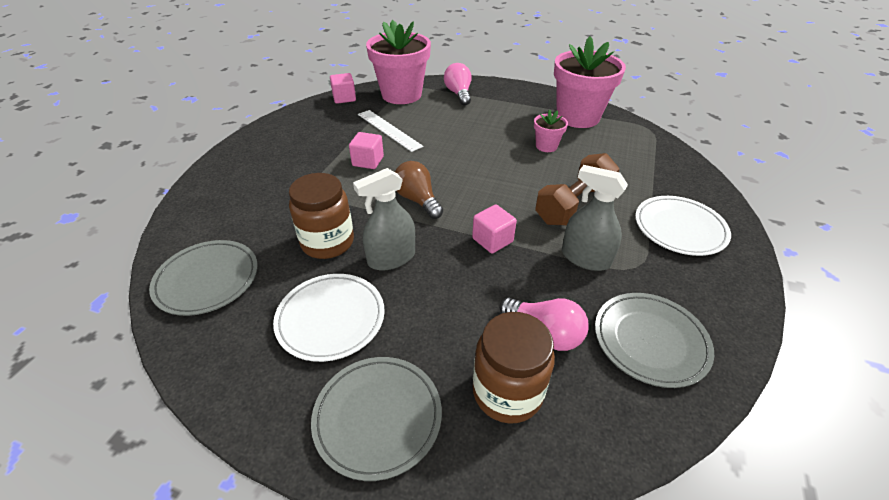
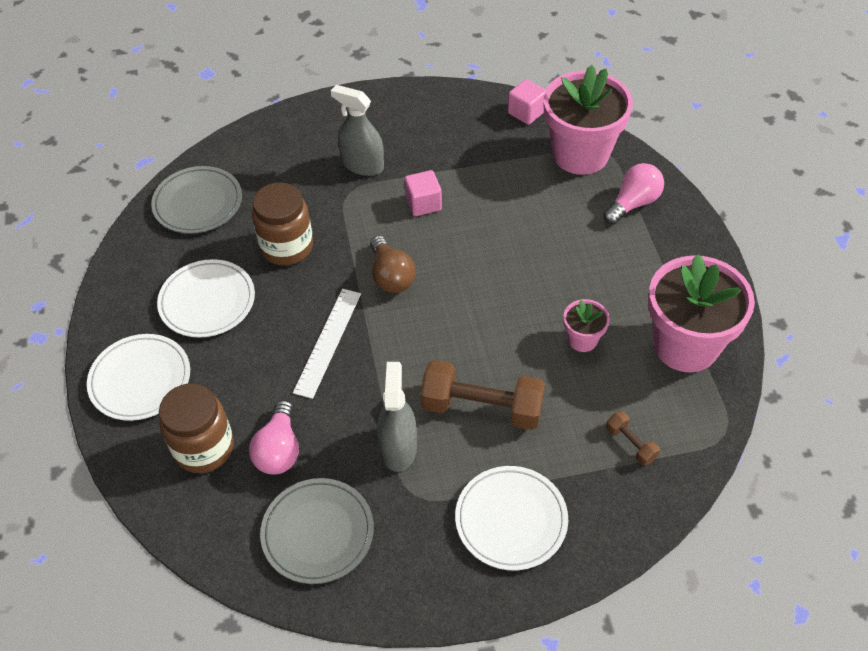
camera: 60 degrees right, 10 degrees up
(378, 417) = (140, 380): grey plate -> white plate
(389, 130) = (494, 186): white ruler -> white ruler (328, 342)
(391, 258) = (297, 301): grey spray bottle -> grey spray bottle (362, 164)
(417, 200) = (391, 276): brown light bulb -> brown light bulb turned 135 degrees clockwise
(492, 240) = (373, 362): pink cube -> none
(639, 160) = (631, 444): none -> brown dumbbell

